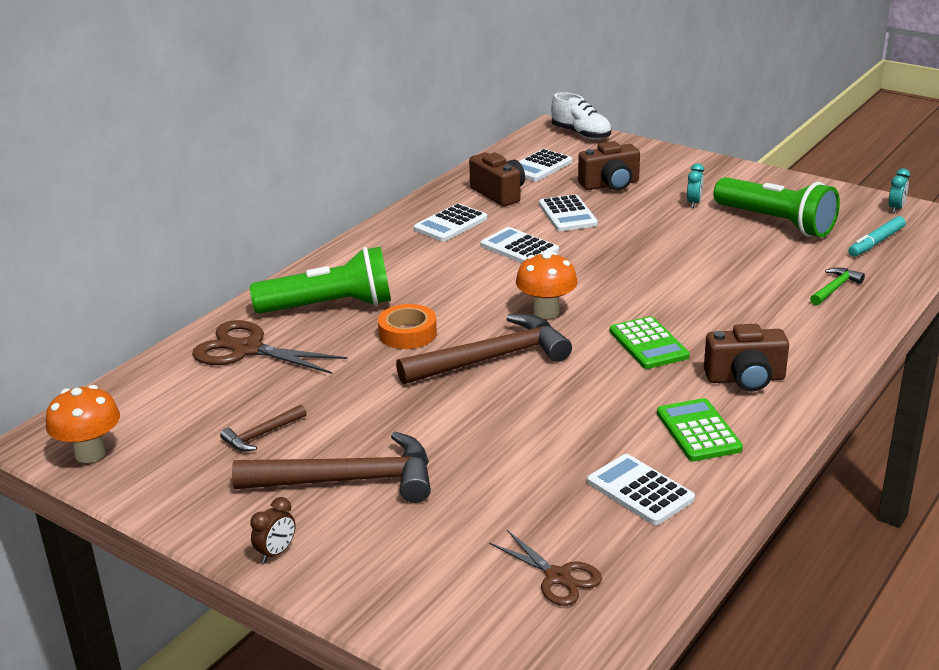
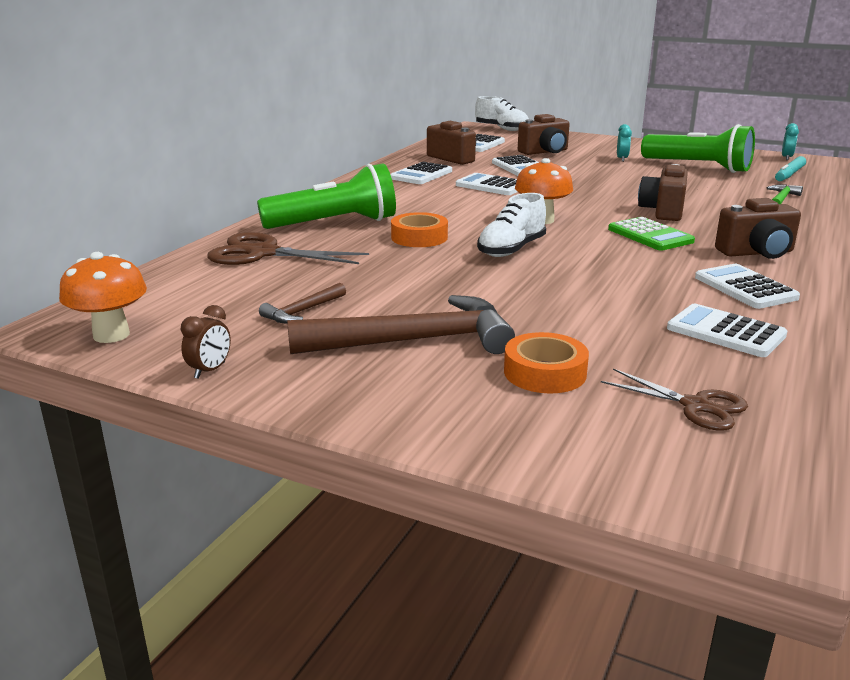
camera: 10 degrees left, 5 degrees down
(276, 553) = (360, 406): brown clock -> brown clock (210, 370)
(447, 528) = (545, 372): none -> orange tape
(492, 358) = (511, 249): brown hammer -> white shoe
(686, 303) = (663, 211): none -> brown camera
(698, 431) = (745, 288): green calculator -> white calculator

